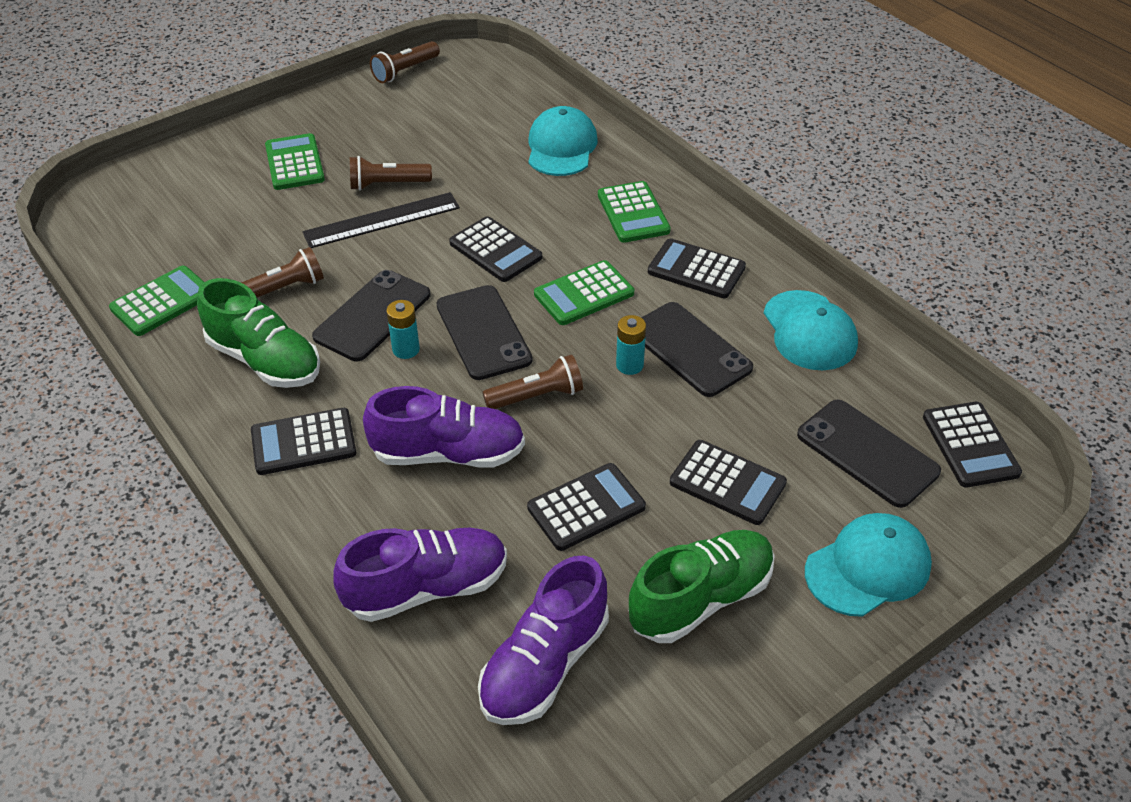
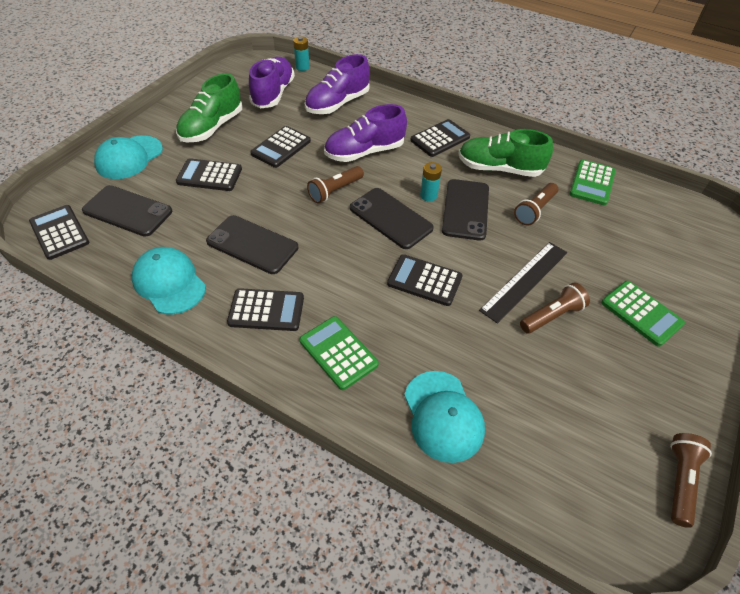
camera: 155 degrees right, 5 degrees up
(584, 294) = (341, 264): green calculator -> none
(629, 365) = (288, 223): turquoise battery -> turquoise battery (302, 67)

